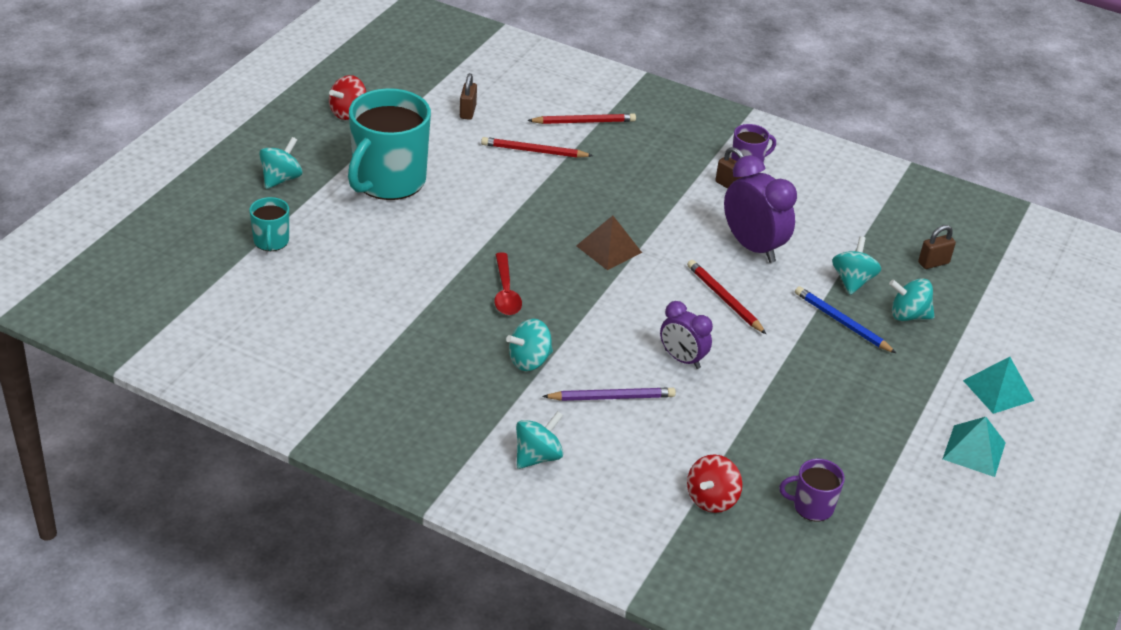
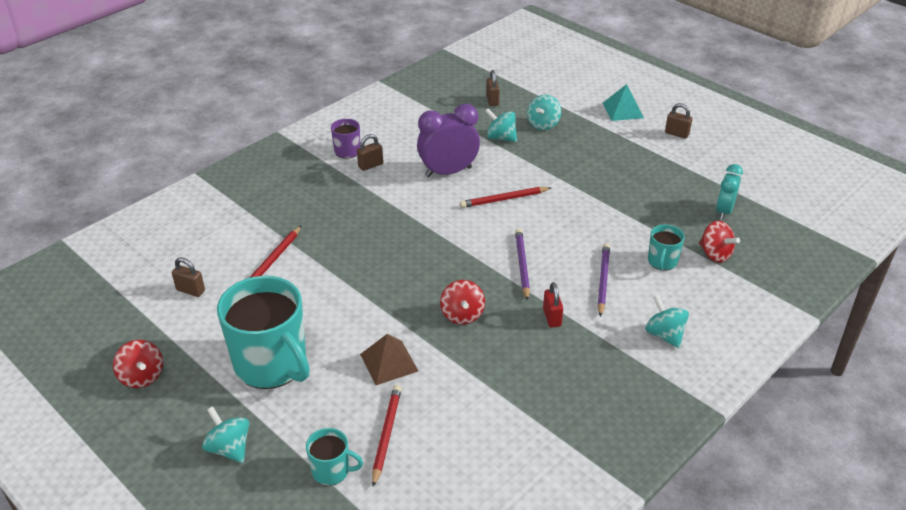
camera: 70 degrees left, 0 degrees up
(505, 292) = (462, 315): red spoon -> red spinning top
(529, 361) = (552, 317): turquoise spinning top -> red padlock
(584, 122) = (246, 222): red pencil -> red pencil (386, 435)
(608, 328) = (522, 265): none -> purple pencil
(609, 249) = (425, 244): brown pyramid -> brown pyramid (389, 362)
(672, 448) = (662, 261): none -> turquoise mug
(682, 359) = (566, 235): purple clock -> none
(812, 506) = (724, 211): purple mug -> turquoise clock
(842, 322) = (543, 153): blue pencil -> none
(974, 450) = (676, 134): turquoise pyramid -> brown padlock

